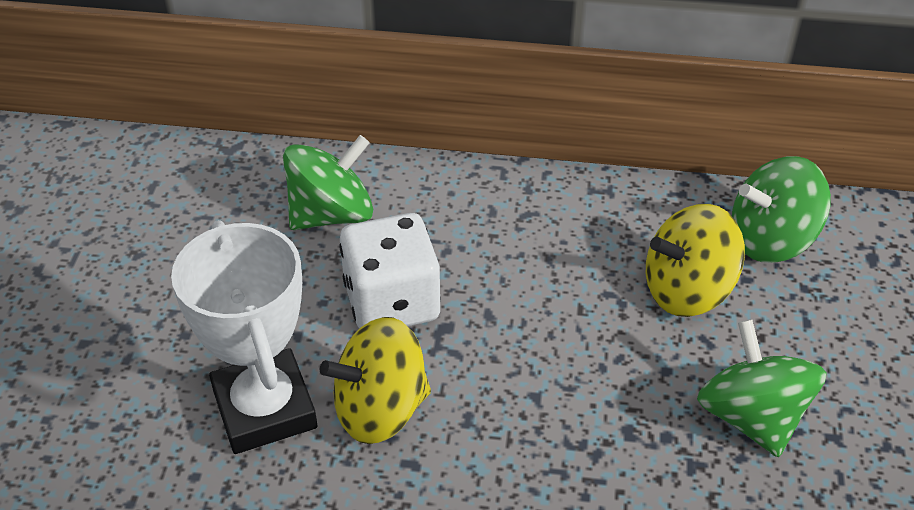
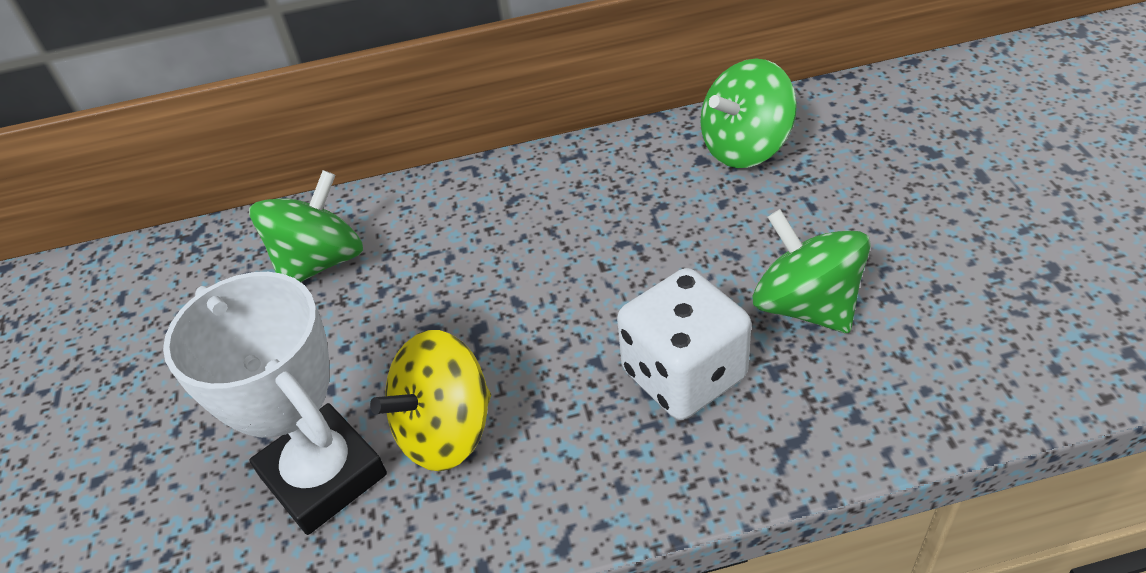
camera: 15 degrees left, 0 degrees up
(392, 302) = (415, 323): white dice -> white dice (684, 374)
(687, 290) = (692, 215): yellow spinning top -> none

